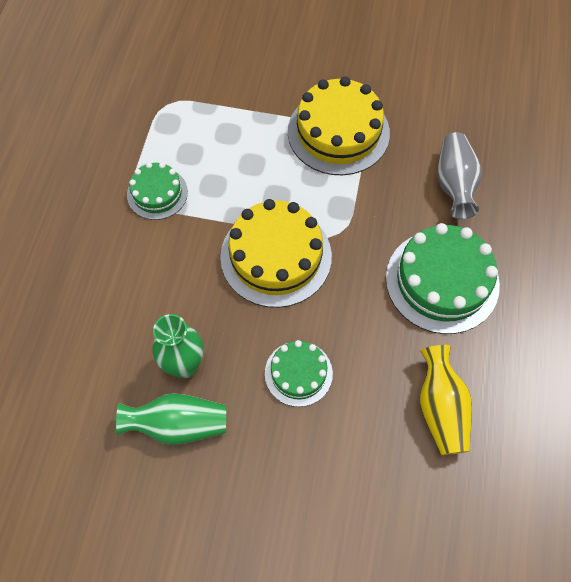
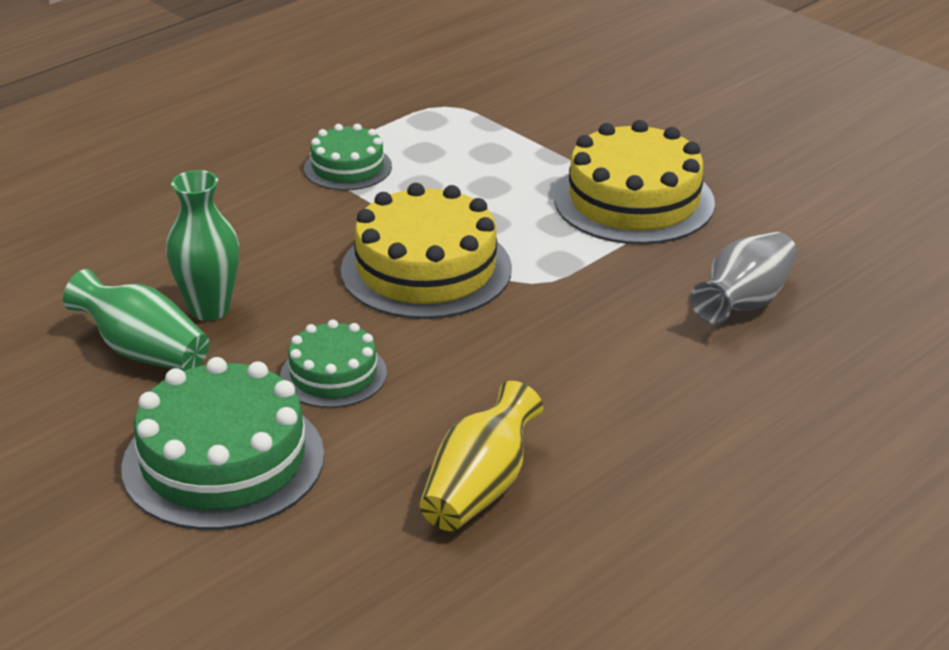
camera: 35 degrees right, 30 degrees down
(442, 281) = (621, 378): green cake -> green cake (223, 461)

